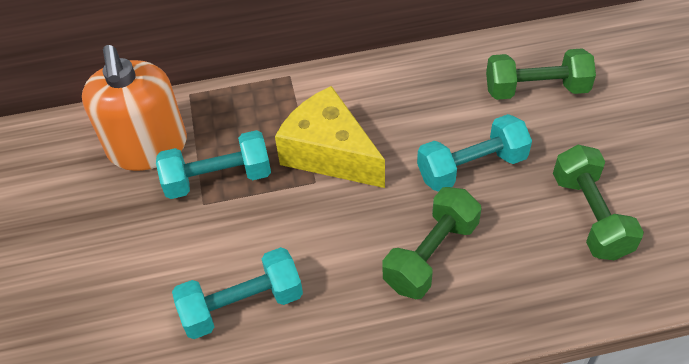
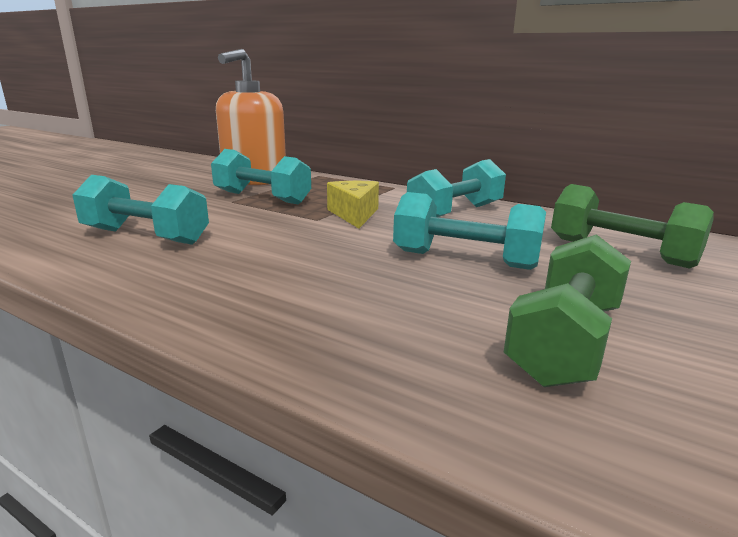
camera: 40 degrees right, 30 degrees down
(329, 153) = (354, 214): yellow cheese -> yellow cheese, size x0.61
(391, 97) = (455, 213): none -> turquoise dumbbell
(431, 255) = (324, 280): green dumbbell -> none

